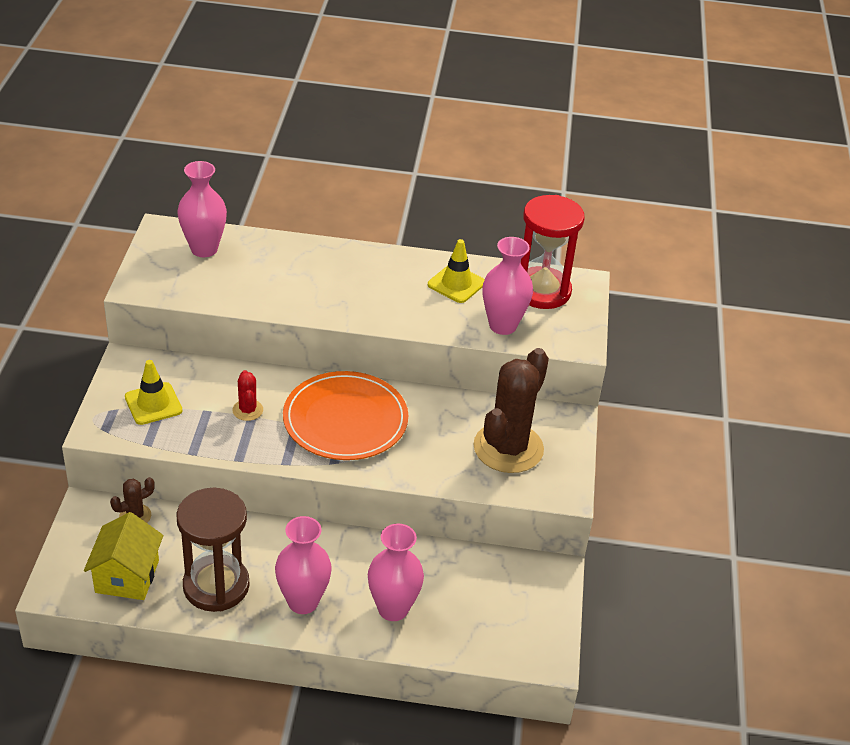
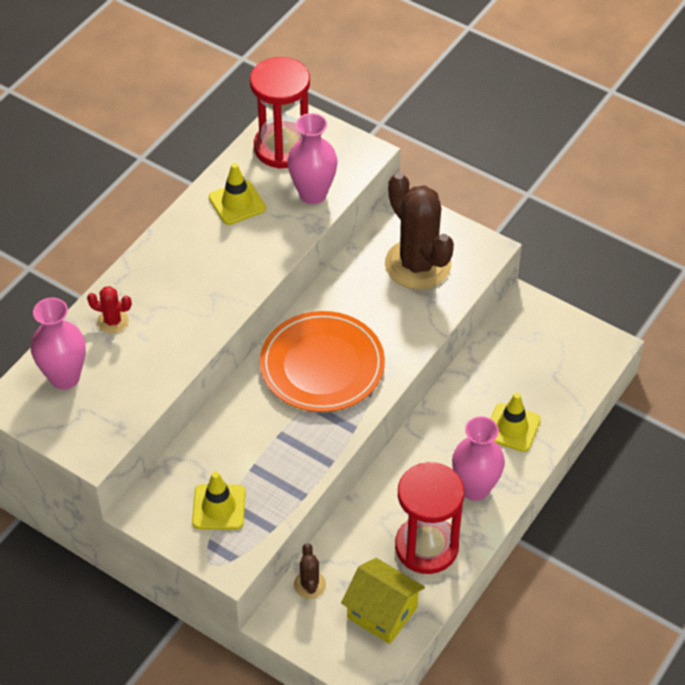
camera: 60 degrees left, 10 degrees up
(216, 586) = (426, 547): brown hourglass -> red hourglass
(247, 410) = (269, 434): red cactus -> red cactus (113, 321)
(393, 609) = (512, 428): pink vase -> yellow traffic cone

